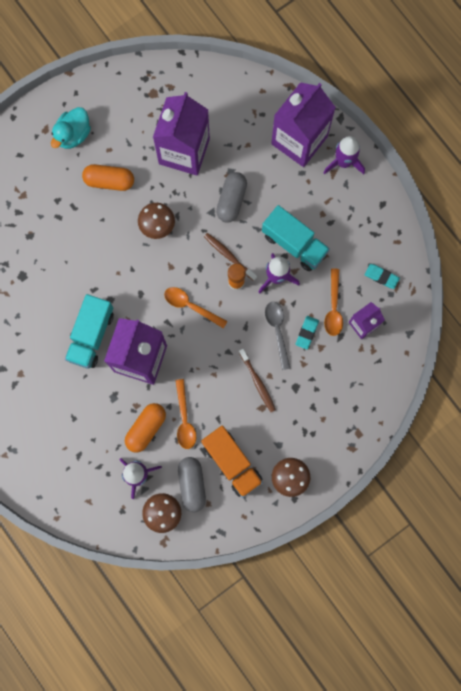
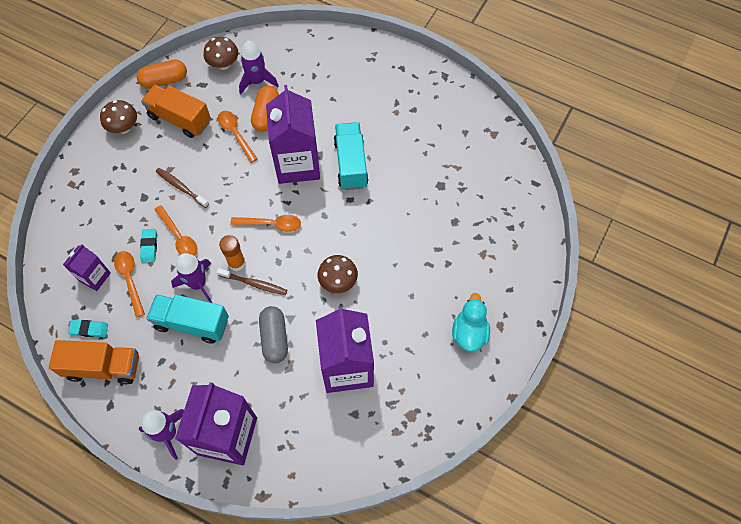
camera: 155 degrees right, 15 degrees down
(109, 181) = (407, 303): orange capsule -> orange capsule (164, 80)
(192, 484) = (208, 91): grey capsule -> none
(277, 330) = (179, 237): grey spoon -> orange spoon
(378, 238) = (103, 367): none -> orange truck

